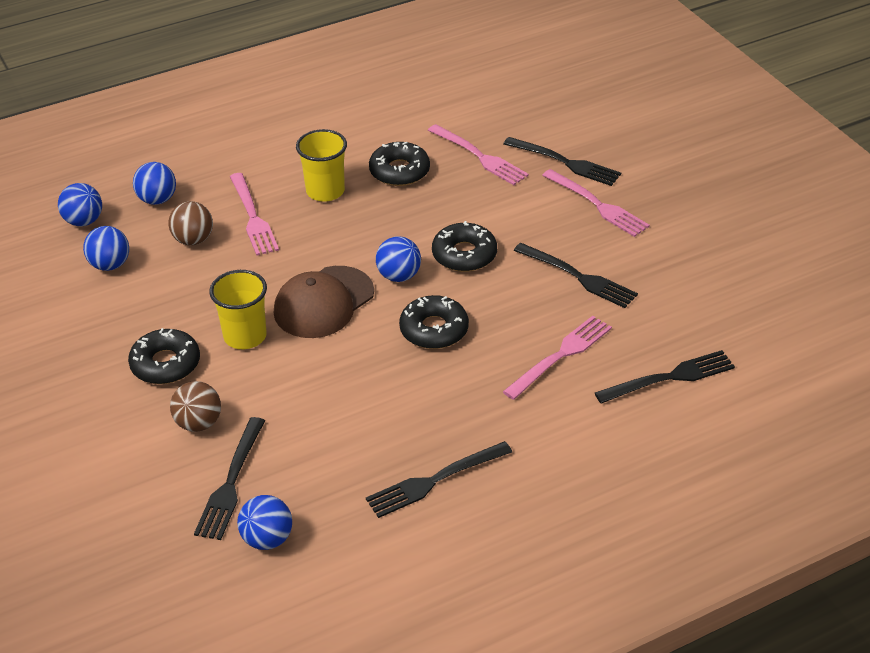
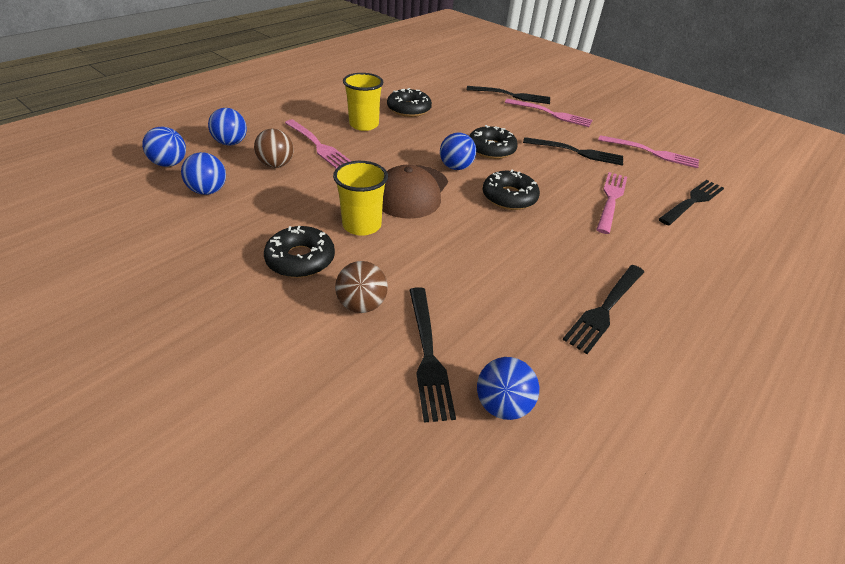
camera: 25 degrees left, 0 degrees up
(480, 157) = (456, 97): pink fork -> pink fork (652, 153)

